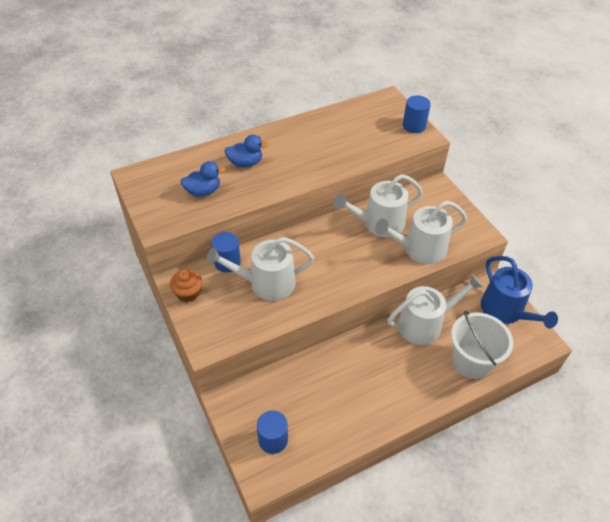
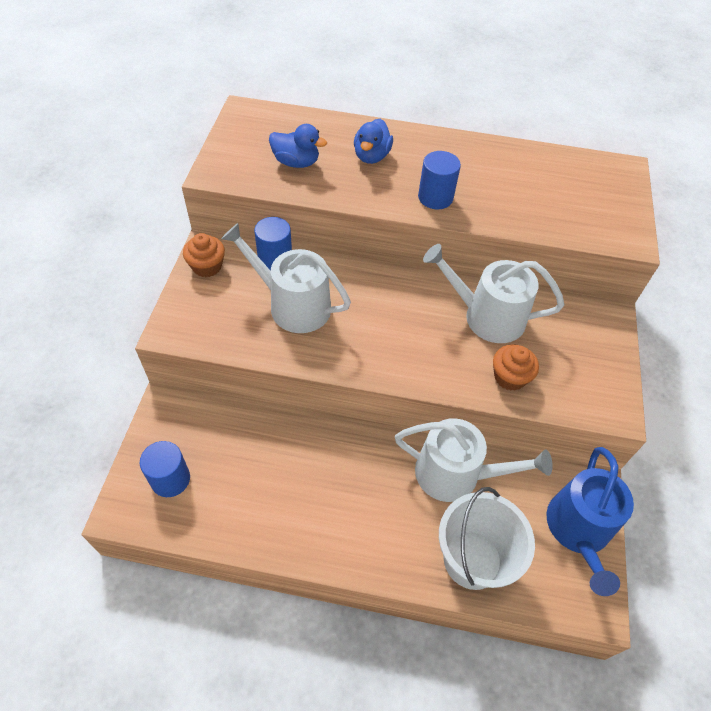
camera: 35 degrees right, 5 degrees up
(245, 163) = (371, 156): blue duck -> blue duck turned 75 degrees clockwise
(414, 126) = (626, 218): blue cylinder -> blue cylinder (435, 197)
(419, 249) = (510, 377): white watering can -> orange cupcake

